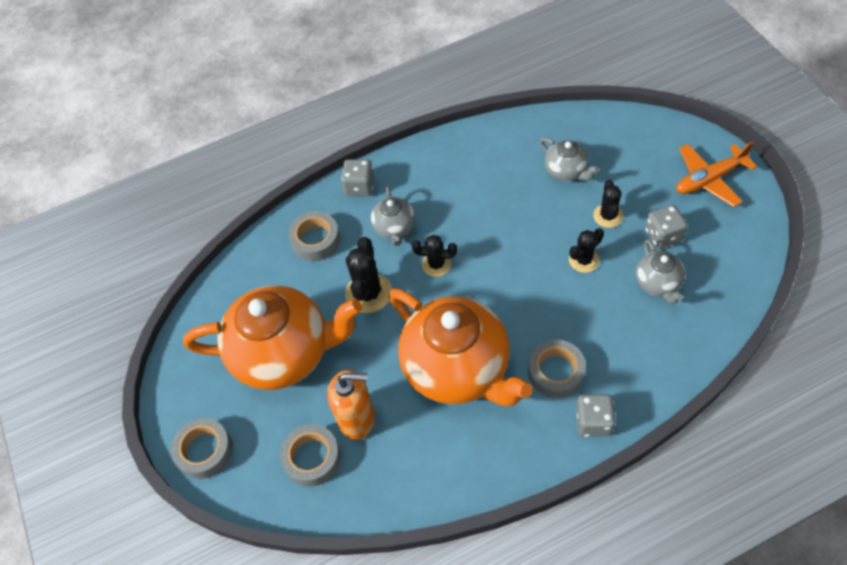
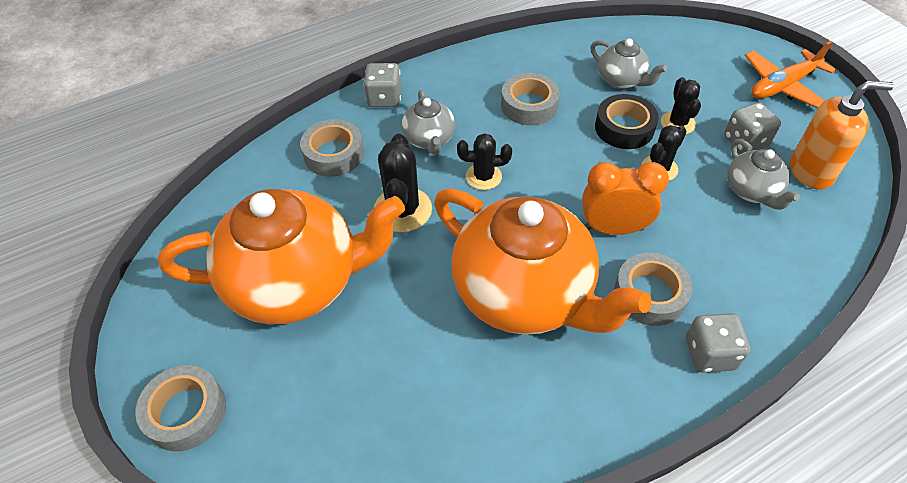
camera: 10 degrees left, 5 degrees down
(312, 458) = (338, 415): grey tape -> grey tape (529, 105)
(357, 419) = (398, 361): orange soap dispenser -> orange soap dispenser (811, 171)
(536, 314) = (613, 228): none -> orange clock
(561, 220) = (624, 128): none -> black tape

